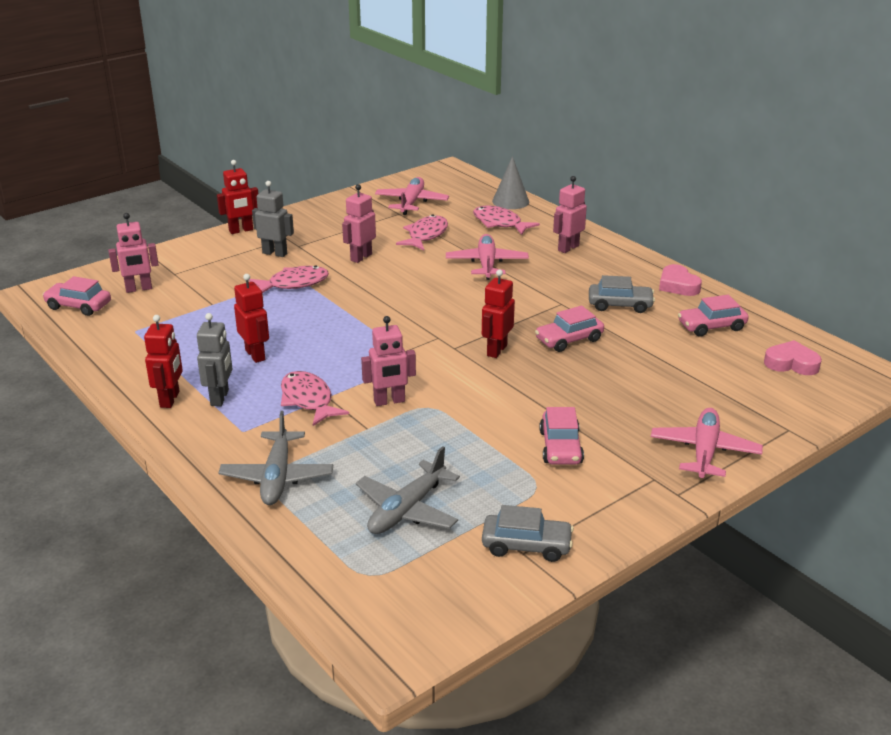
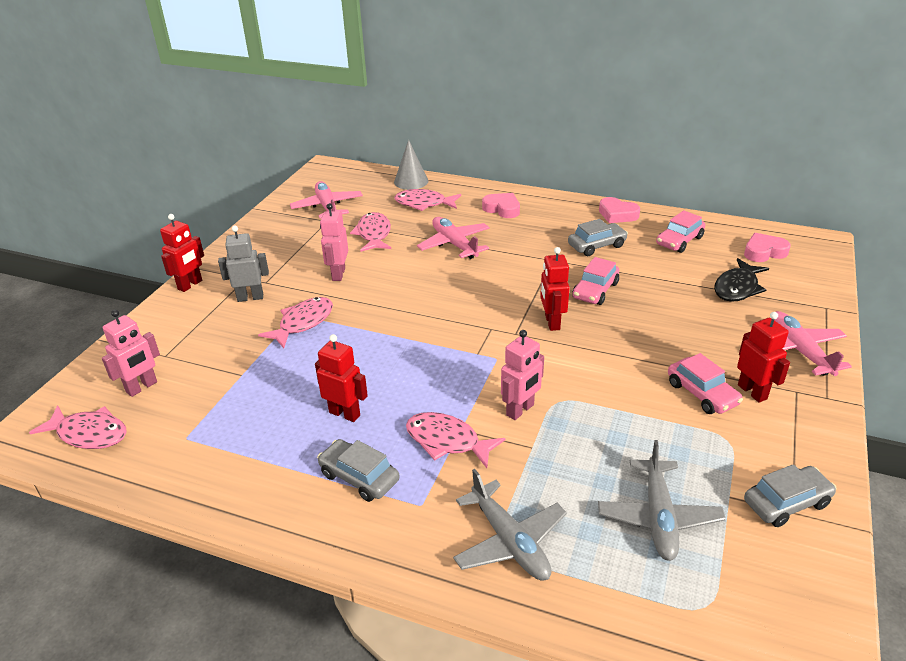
camera: 30 degrees left, 5 degrees up
(78, 306) = (89, 434): pink car -> pink fish
(170, 399) = (308, 503): red robot -> red robot (752, 392)
(220, 398) = (359, 477): grey robot -> grey car
(568, 248) = (502, 209): pink robot -> pink heart
(716, 383) = (737, 288): none -> black fish

